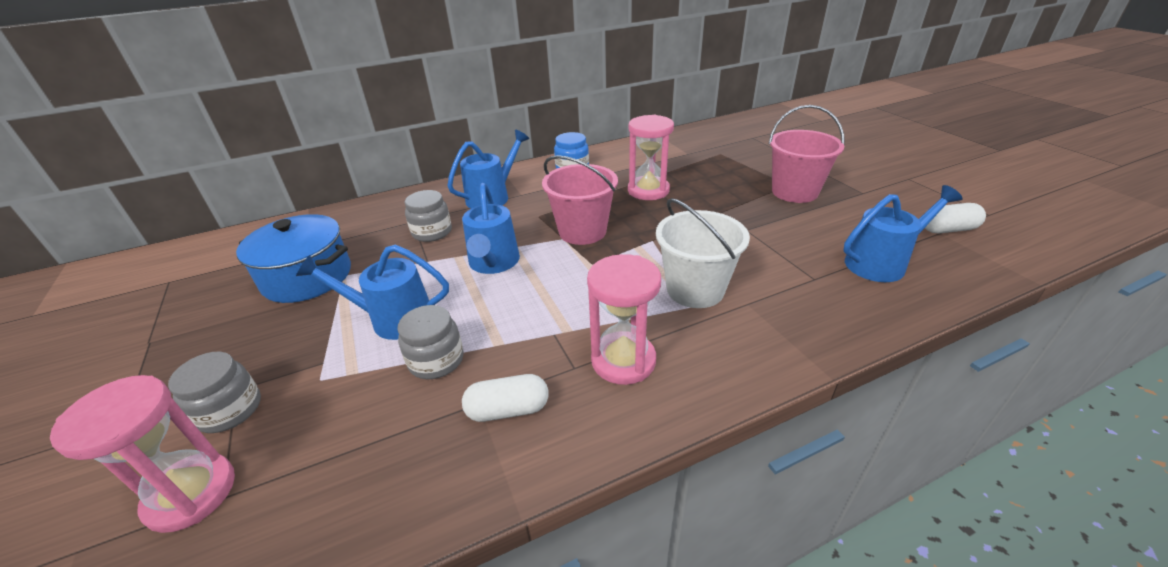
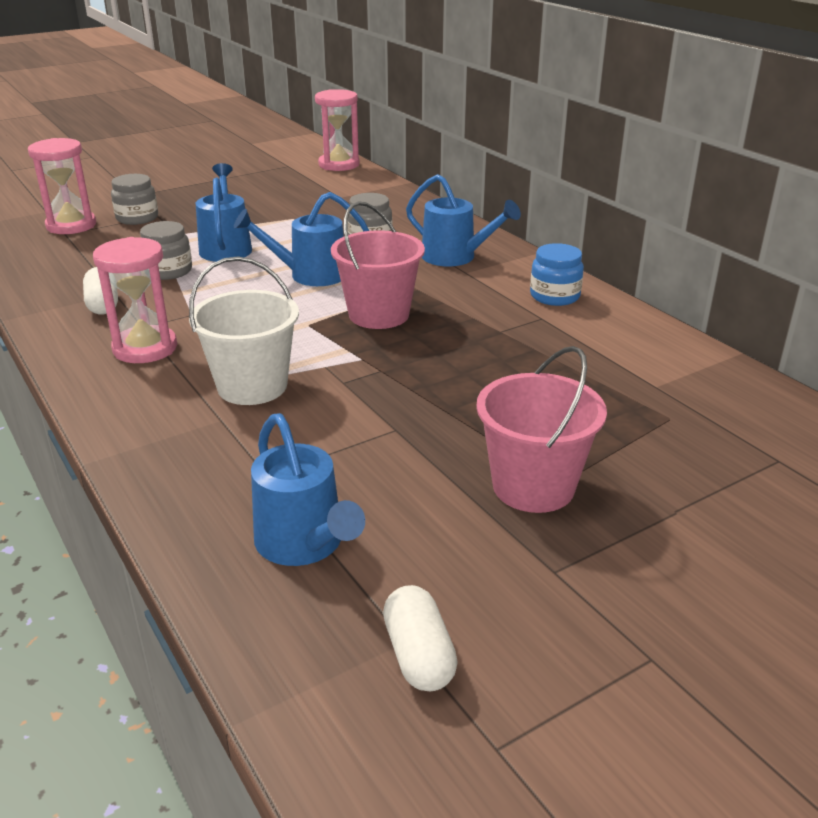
camera: 80 degrees right, 5 degrees down
(307, 277) = (291, 206): blue pot -> none
(648, 190) = (500, 353): pink hourglass -> pink hourglass (339, 164)

